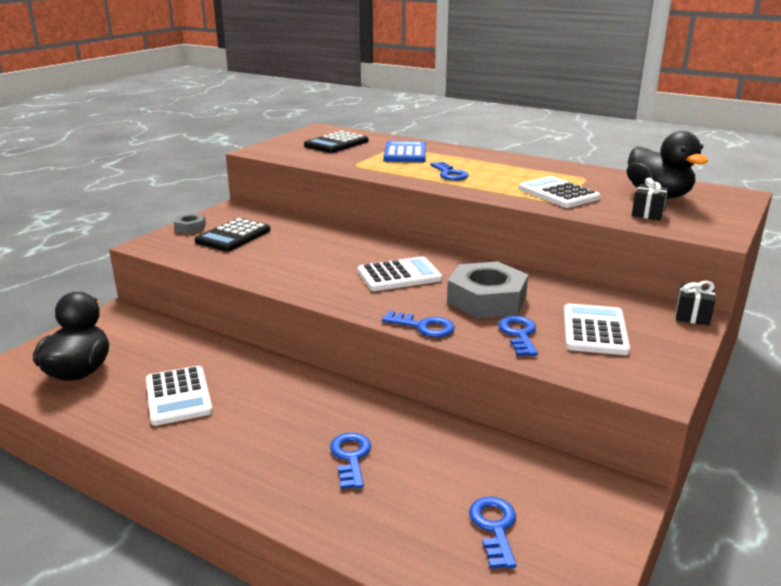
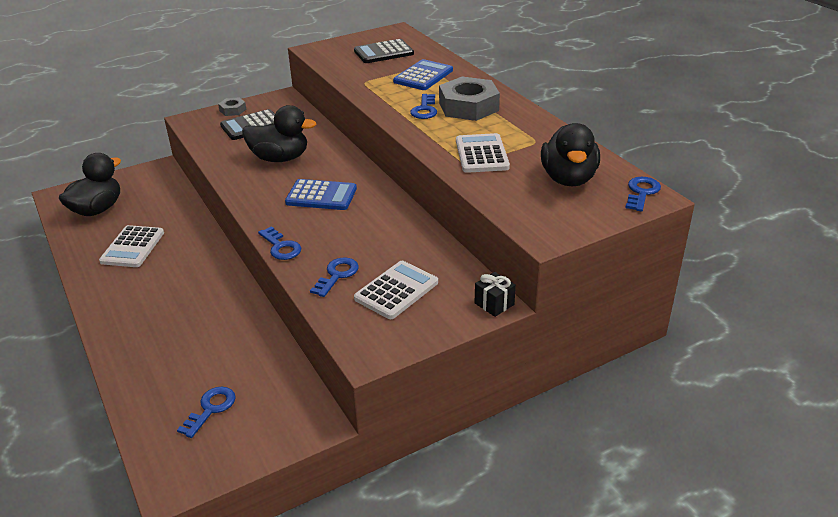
camera: 30 degrees right, 10 degrees up
(307, 255) = (280, 158): none -> black duck
(351, 457) = (183, 328): blue key -> blue key (641, 192)
(399, 275) = (321, 196): white calculator -> blue calculator
(486, 300) = (355, 237): grey nut -> grey nut (468, 106)
(648, 214) = (523, 197): black gift -> none

